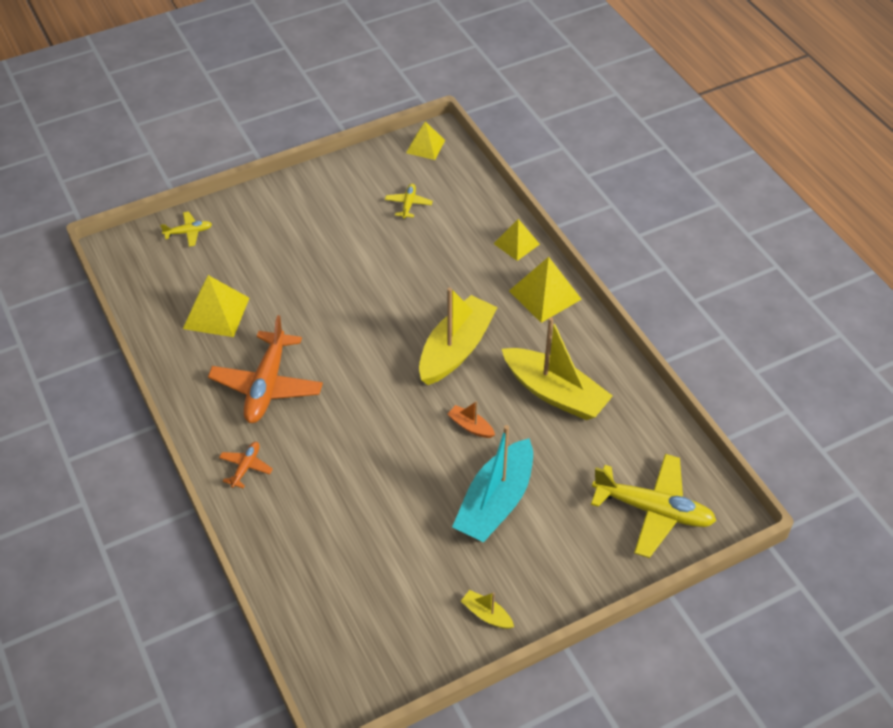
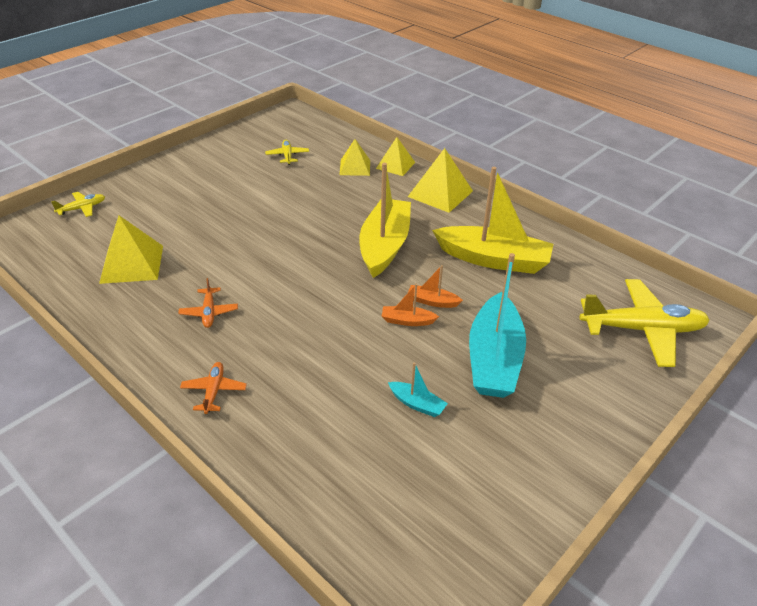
camera: 20 degrees left, 10 degrees down
(267, 385) = (209, 312): orange plane -> orange plane, size x0.47
(406, 526) = (417, 404): none -> turquoise boat
(425, 146) = (283, 119): yellow pyramid -> yellow pyramid (355, 167)
(437, 441) = (407, 321): none -> orange boat
(486, 614) = (549, 467): yellow boat -> none

